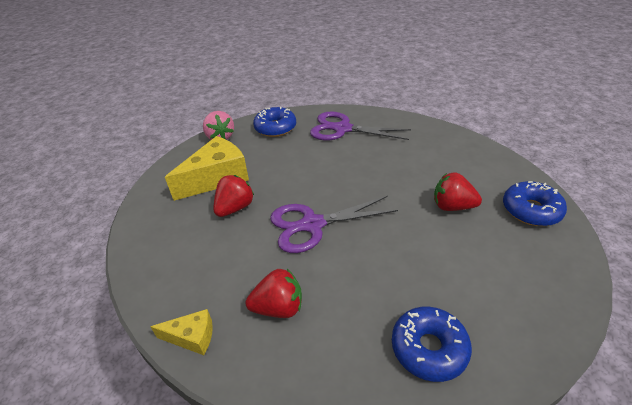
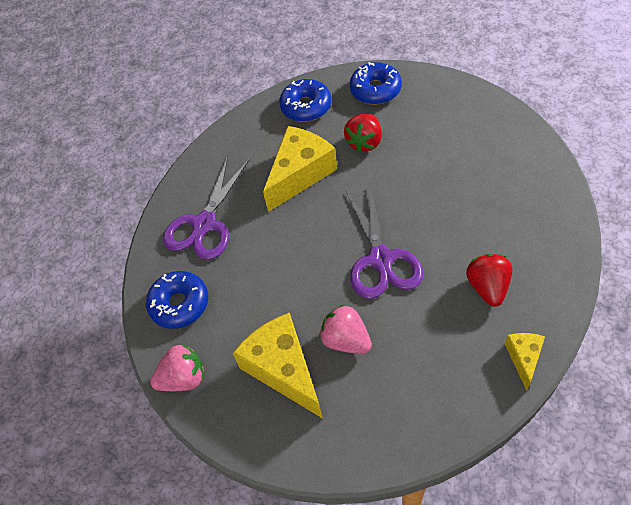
camera: 80 degrees left, 15 degrees up
(235, 208) = (346, 340): red strawberry -> pink strawberry
(401, 169) = (300, 174): none -> yellow cheese
(429, 348) = (521, 183): blue donut -> blue donut (306, 107)

